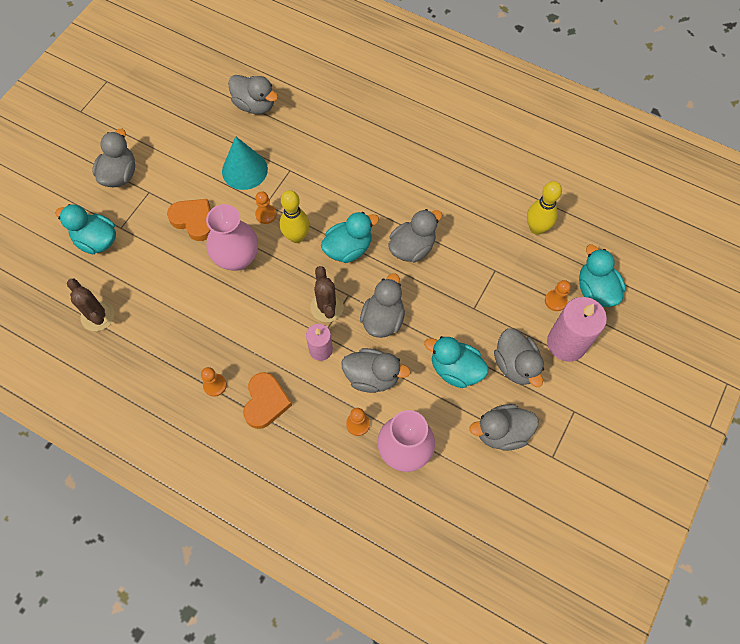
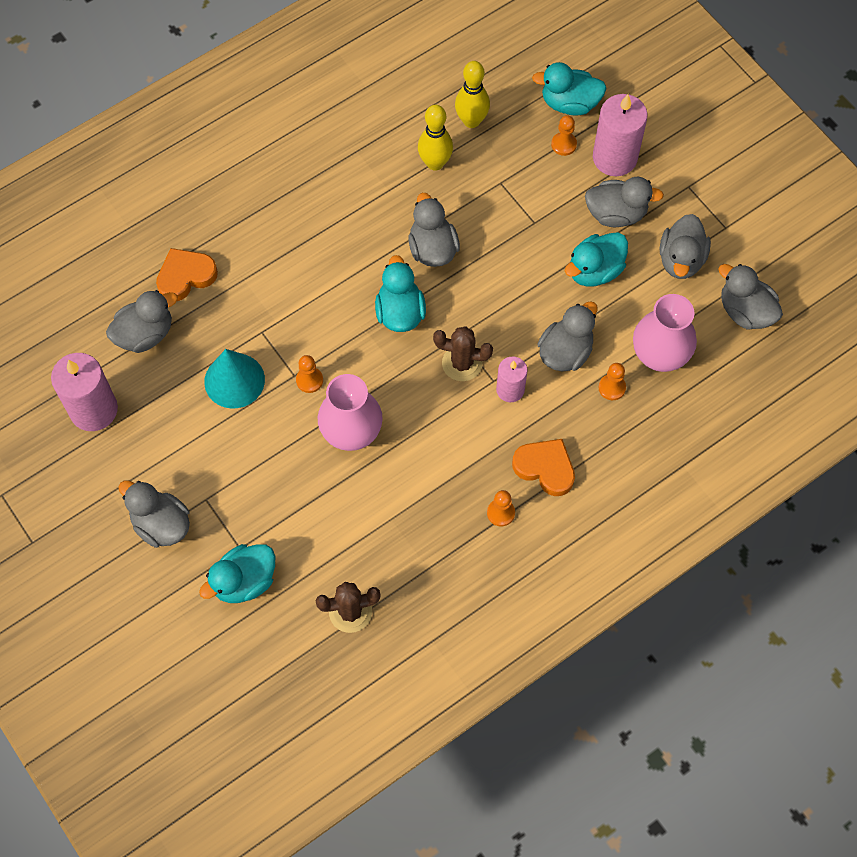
camera: 65 degrees left, 0 degrees up
(187, 102) = (93, 410): none -> pink candle
(194, 220) = (275, 461): orange heart -> orange heart (185, 276)
(296, 237) = (356, 359): yellow bowling pin -> yellow bowling pin (435, 163)
(383, 319) = (504, 314): grey duck -> grey duck (745, 311)

